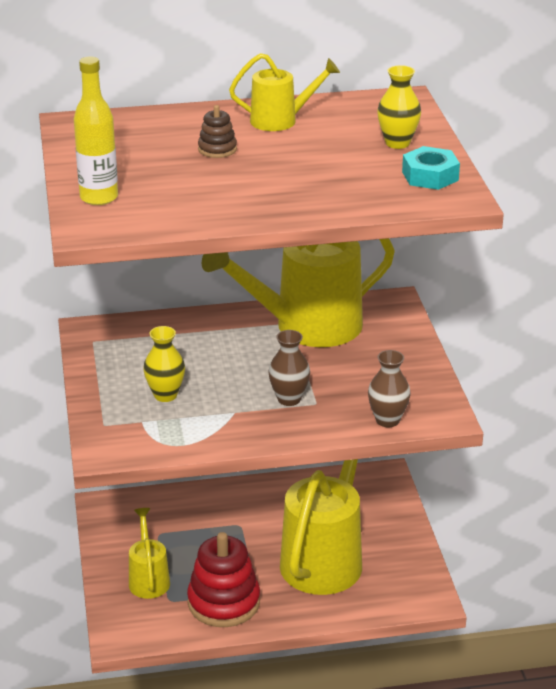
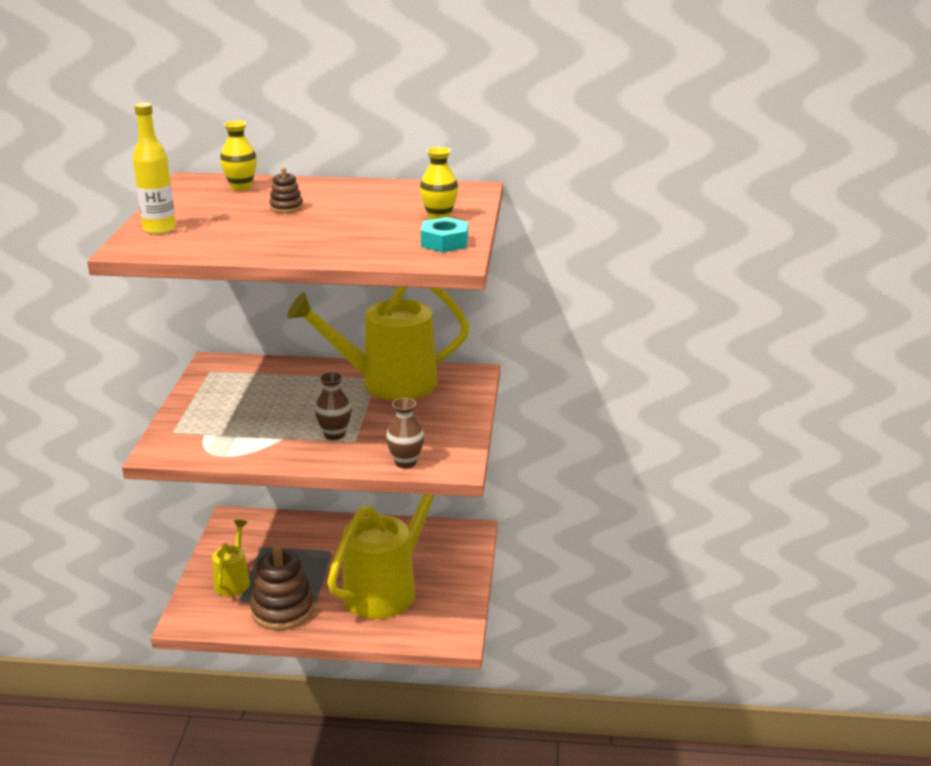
camera: 15 degrees right, 5 degrees down
(165, 395) = (237, 417): yellow vase -> yellow vase (241, 187)
(224, 602) = (282, 610): red stacking toy -> brown stacking toy
(281, 120) = (357, 193): yellow watering can -> none

